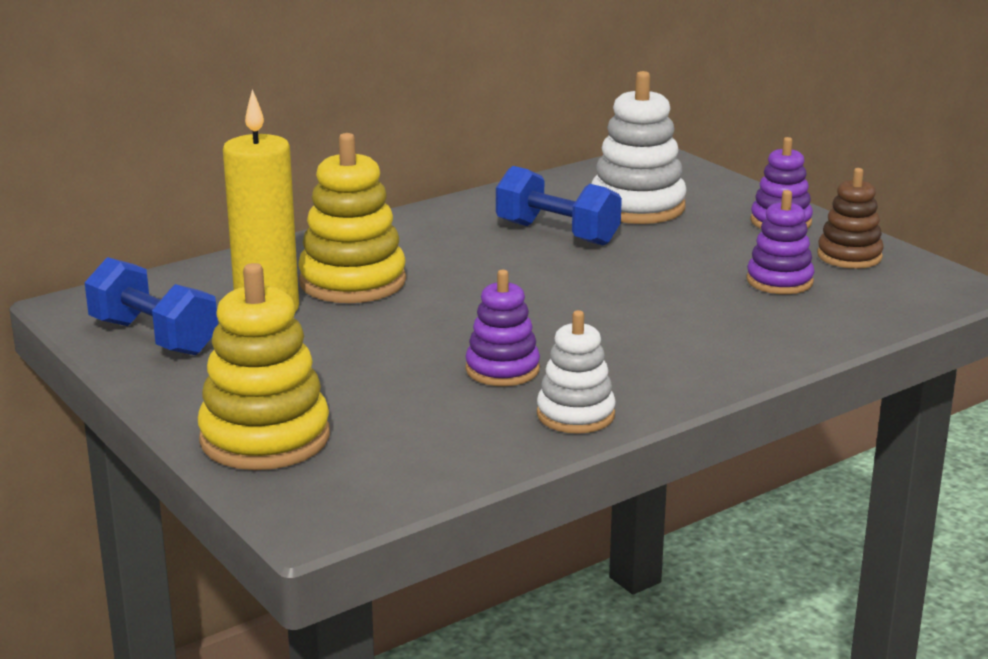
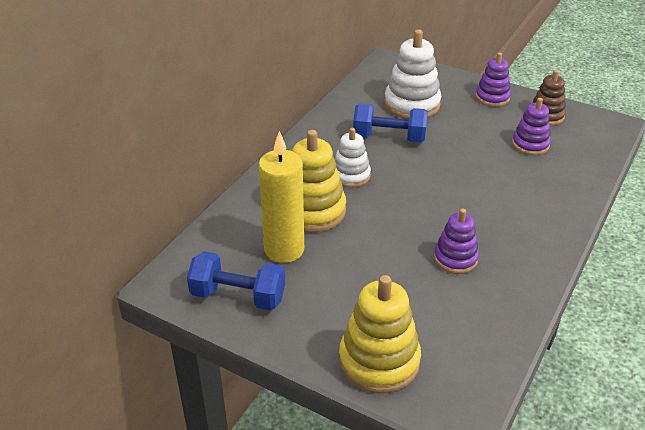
camera: 25 degrees left, 15 degrees up
(575, 415) = (522, 282): white stacking toy -> white stacking toy (351, 175)

